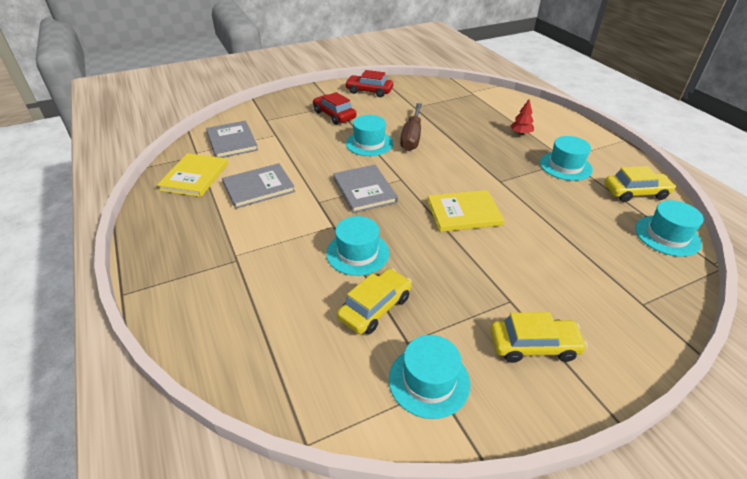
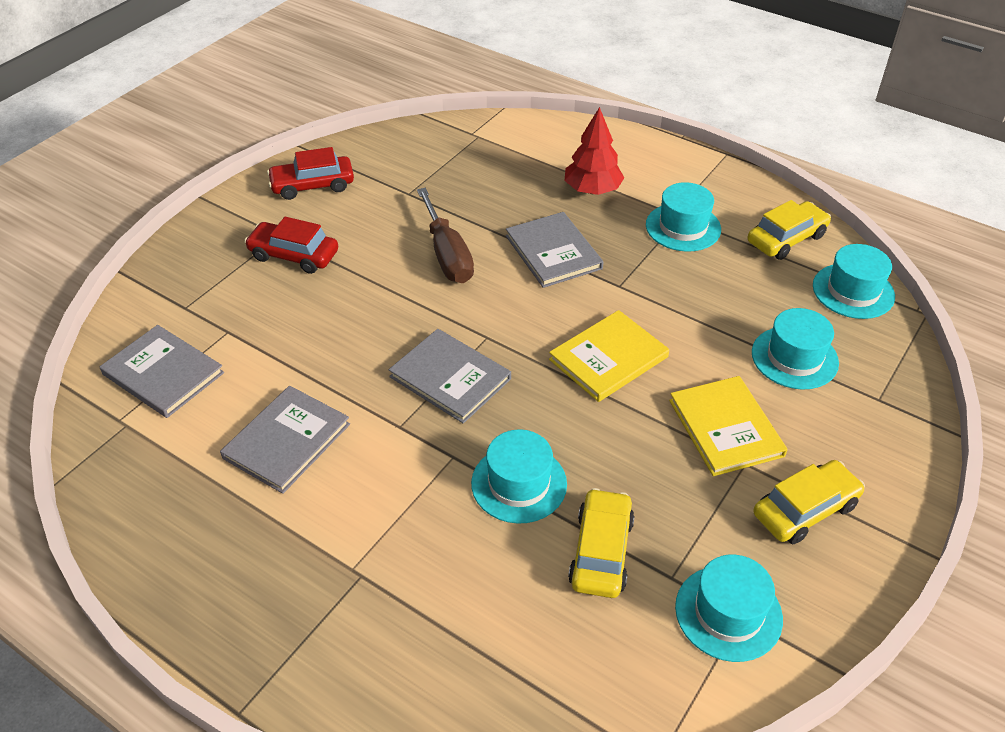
camera: 30 degrees left, 5 degrees up
(195, 177) = (161, 467): yellow book -> yellow book (726, 428)
(369, 143) = (392, 290): turquoise hat -> turquoise hat (794, 358)
(473, 154) = (553, 252): none -> grey book
(521, 133) = (592, 190): red tree -> red tree, size x1.63

